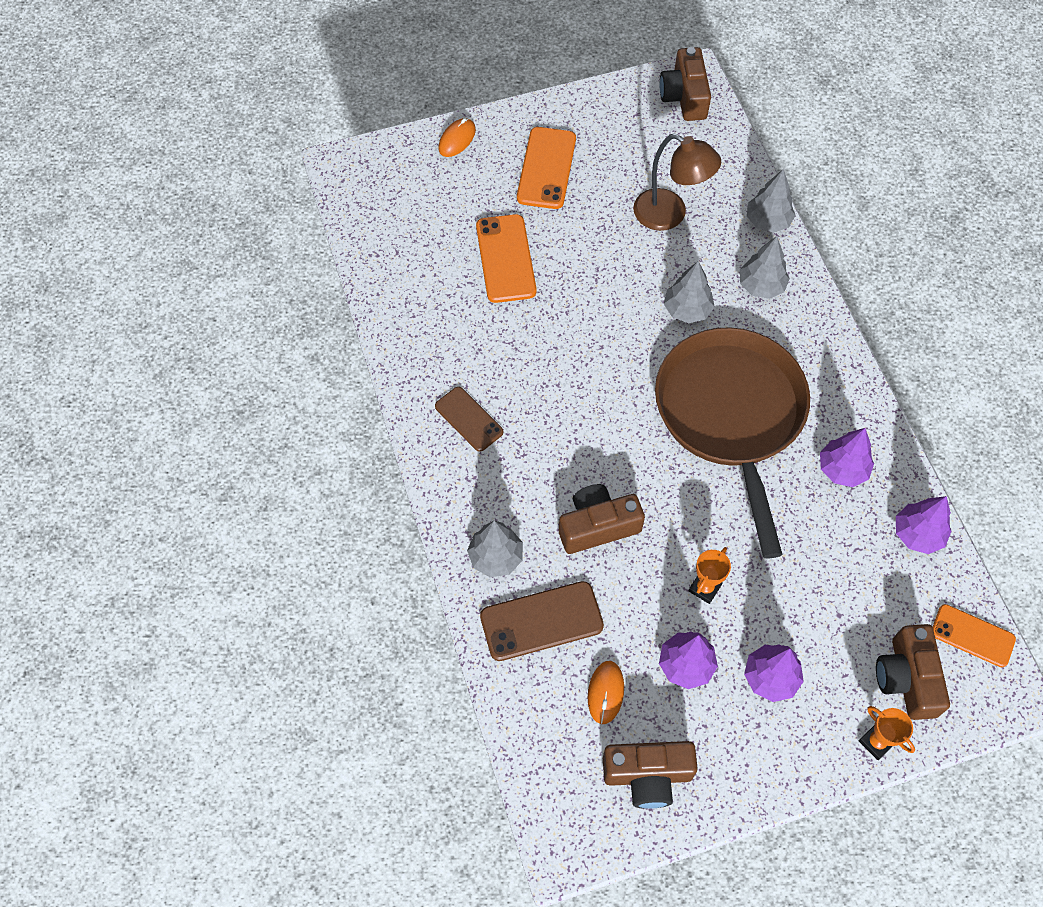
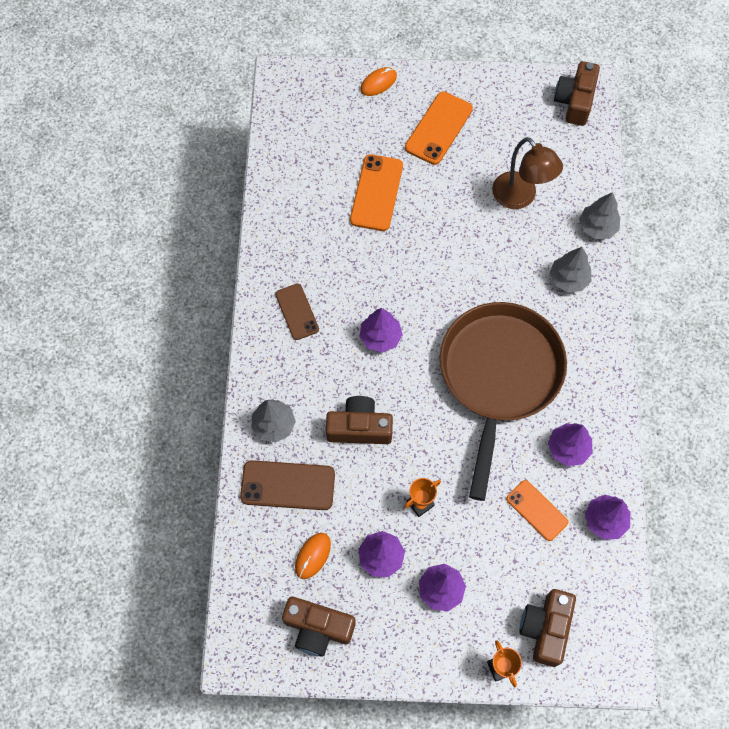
camera: 20 degrees right, 5 degrees up
(578, 416) = (380, 337): none -> purple tree
(687, 310) = (501, 279): grey tree -> none
(972, 636) = (612, 614): orange phone -> orange phone (536, 510)

